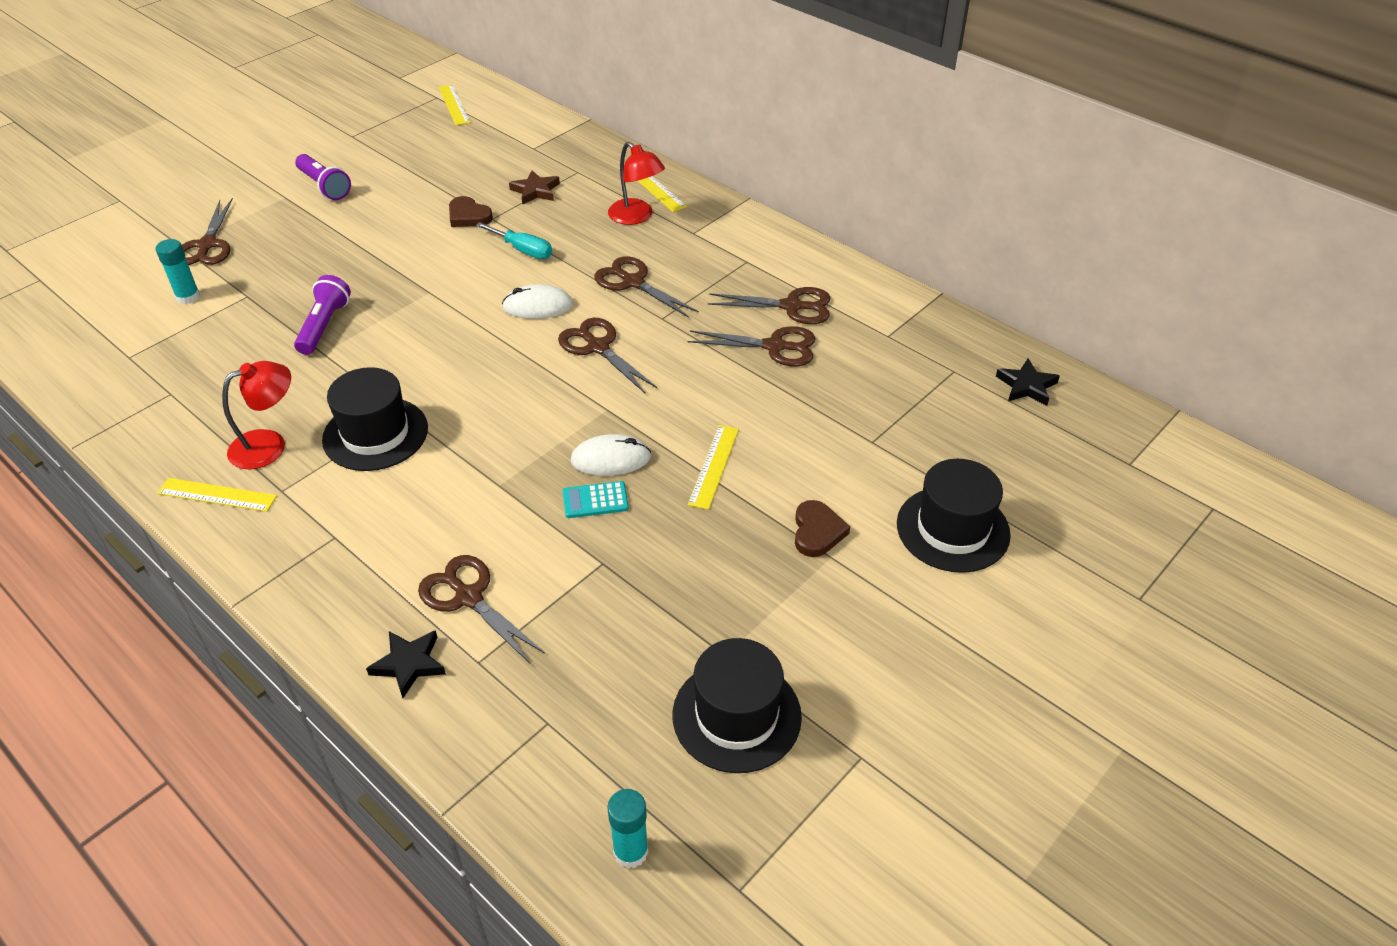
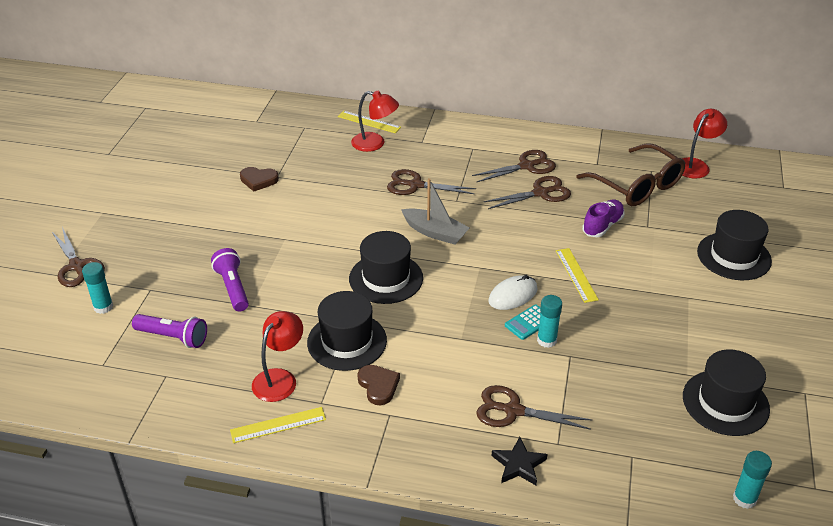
camera: 30 degrees left, 5 degrees down
(324, 186) = (126, 195): purple flashlight -> purple flashlight (173, 337)
(454, 105) = (165, 109): yellow ruler -> none
(488, 379) = (386, 278): none -> black hat
(523, 250) = (321, 190): turquoise screwdriver -> none
(535, 191) = (288, 149): brown star -> none
(538, 306) = (369, 221): white mouse -> none
(594, 531) = (546, 340): none -> turquoise glue stick
(598, 347) = (435, 232): brown scissors -> grey boat
(812, 418) = (602, 226): none -> purple shoe
(817, 532) = (668, 287): brown heart -> brown heart (378, 386)
(913, 384) = (637, 186): none -> brown glasses
(1026, 386) = (696, 165): black star -> red lamp

